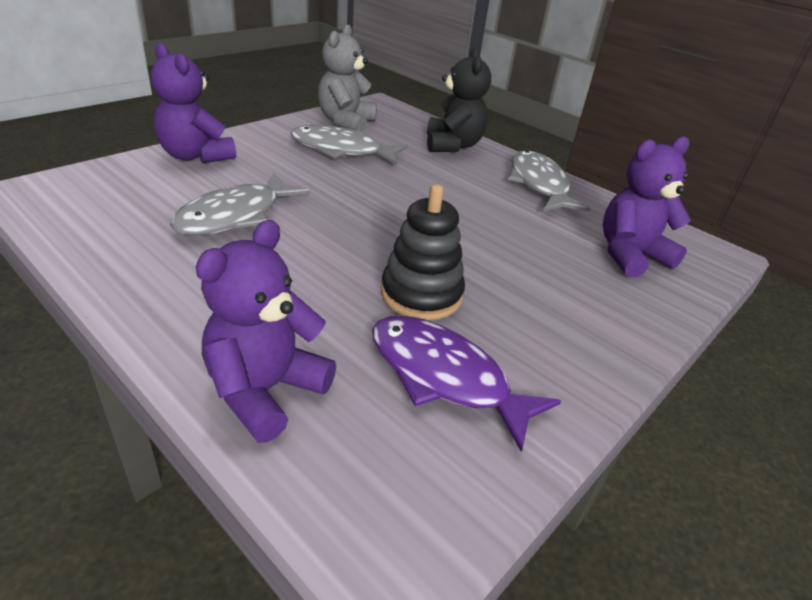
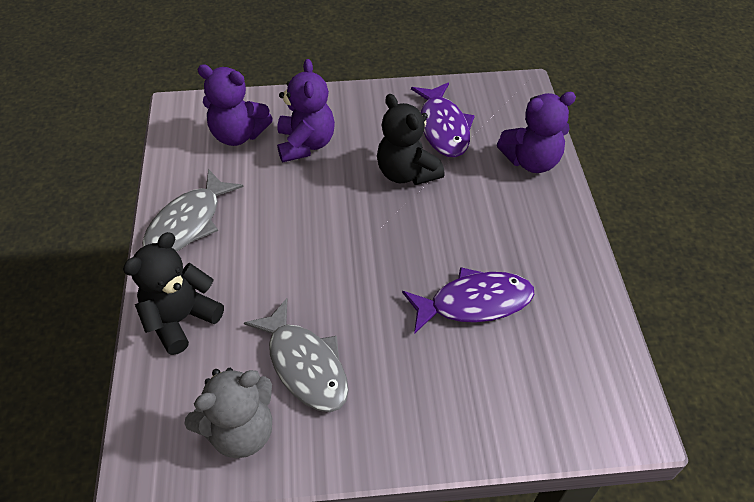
camera: 135 degrees left, 15 degrees up
(196, 156) = (461, 424): purple teddy bear -> purple teddy bear (306, 144)
(235, 216) = (474, 303): grey fish -> purple fish
(421, 294) = (406, 173): black stacking toy -> black teddy bear

